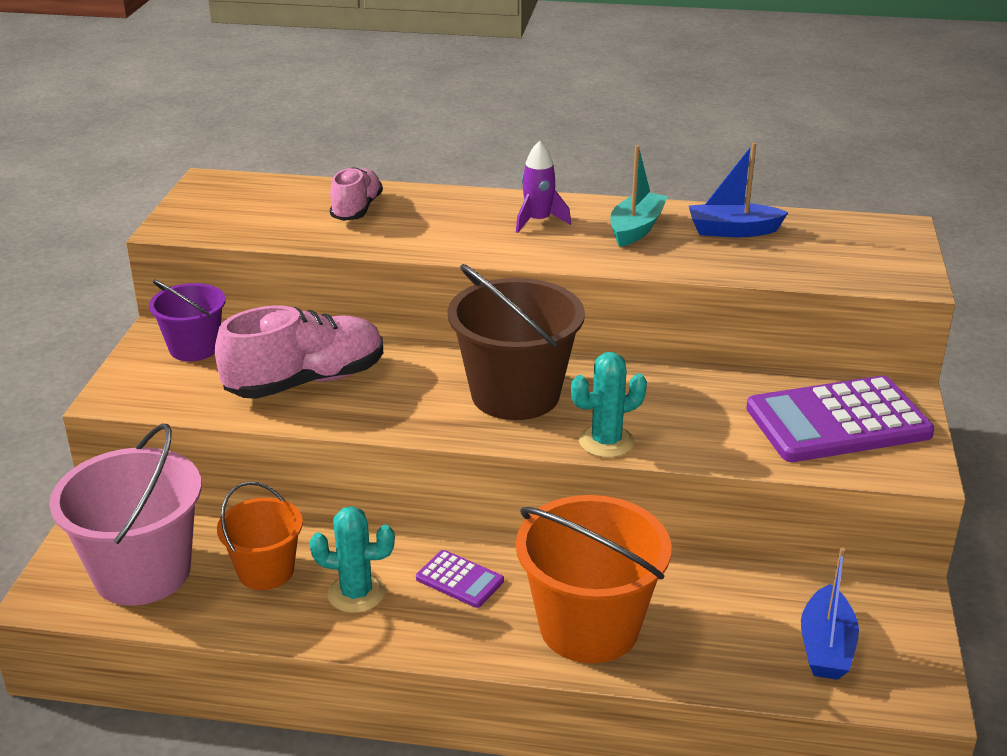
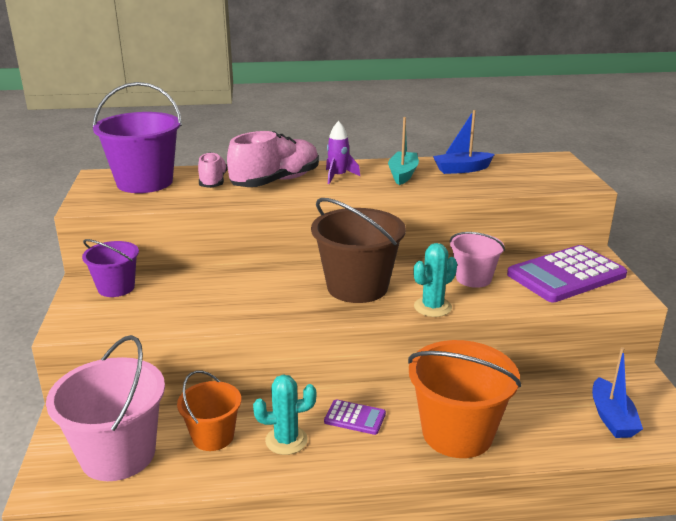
camera: 15 degrees left, 5 degrees down
(264, 199) = (144, 182): none -> purple bucket
(306, 381) = (208, 298): pink shoe -> pink shoe (276, 181)
(691, 406) = (473, 278): none -> pink bucket

